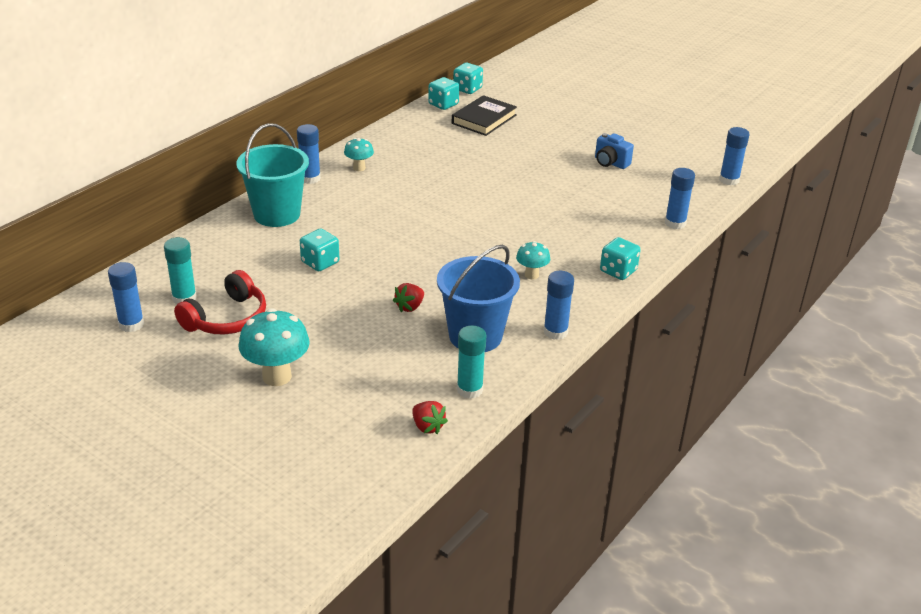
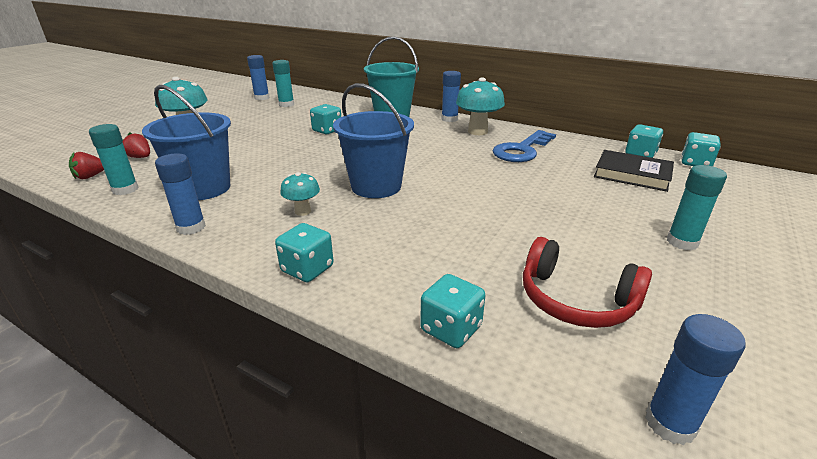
camera: 85 degrees right, 5 degrees down
(226, 318) = (261, 114): red headphones -> red headphones (576, 300)
(359, 168) = (477, 131): turquoise mushroom -> turquoise mushroom, size x1.78
(410, 307) = (259, 161): red strawberry -> red strawberry (140, 157)
(419, 154) = (522, 150): none -> blue key
(487, 237) = (376, 186): none -> blue bucket
(587, 132) = (682, 242): none -> turquoise glue stick
(610, 163) = (605, 263): blue camera -> none
(675, 223) = (451, 329): blue glue stick -> turquoise dice

